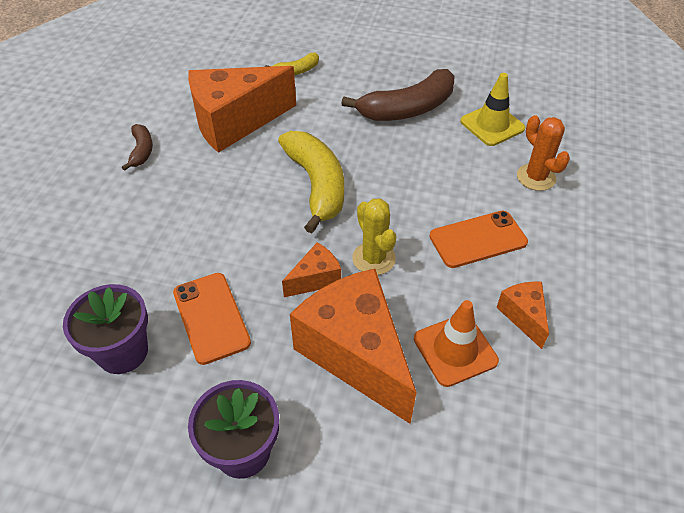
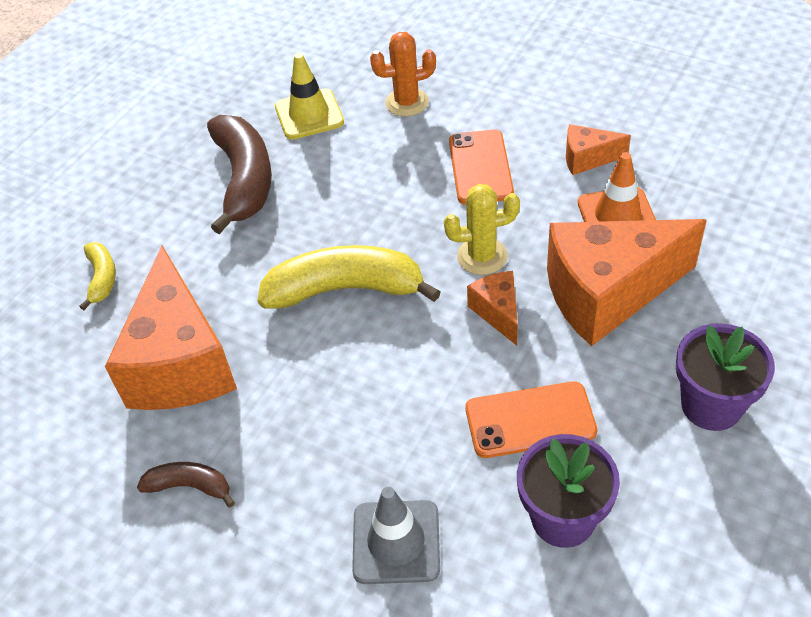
camera: 70 degrees left, 0 degrees up
(102, 257) = (396, 542): none -> grey traffic cone

